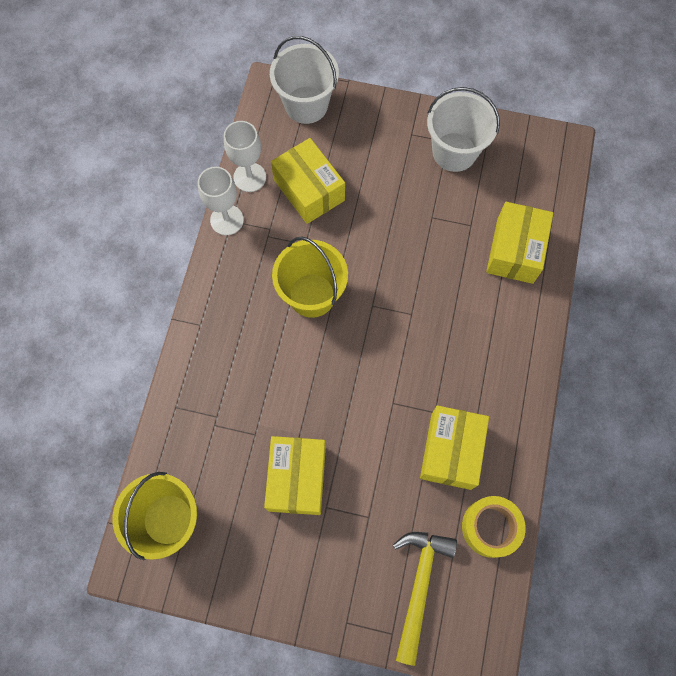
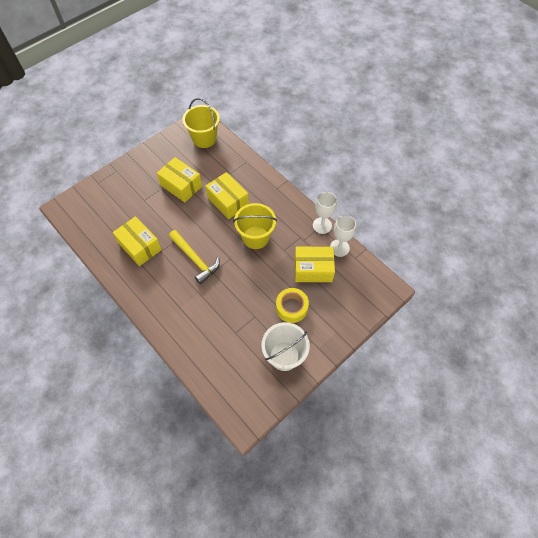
camera: 125 degrees right, 10 degrees down
(306, 105) = (367, 299): white bucket -> none
(419, 586) = (103, 201): yellow hammer -> yellow hammer (195, 259)
(490, 527) = (98, 240): yellow tape -> yellow tape (291, 308)
(515, 250) = (204, 344): yellow box -> yellow box (228, 201)

